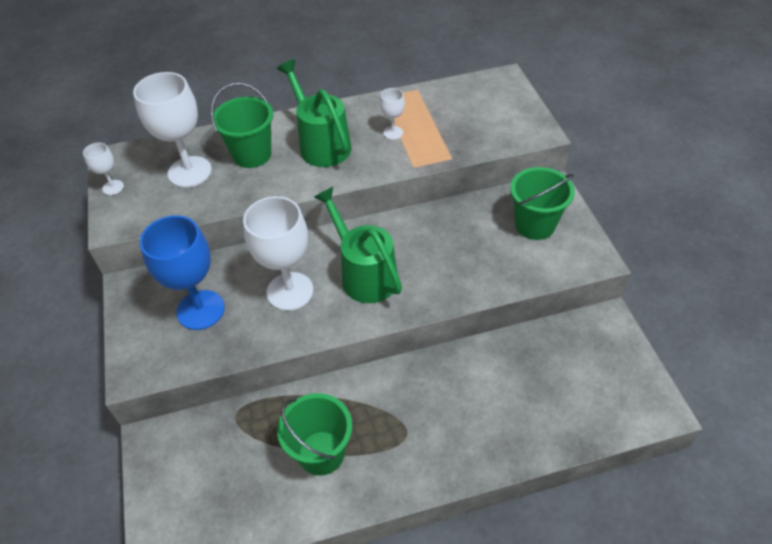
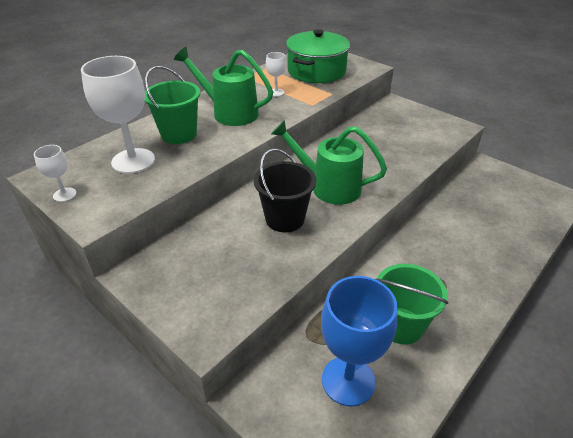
camera: 35 degrees left, 10 degrees down
(200, 310) = (222, 262): blue goblet -> blue goblet (348, 380)
(290, 291) = (285, 219): white goblet -> black bucket
(469, 115) = (316, 71): none -> green pot
(535, 225) = (406, 122): green bucket -> none

